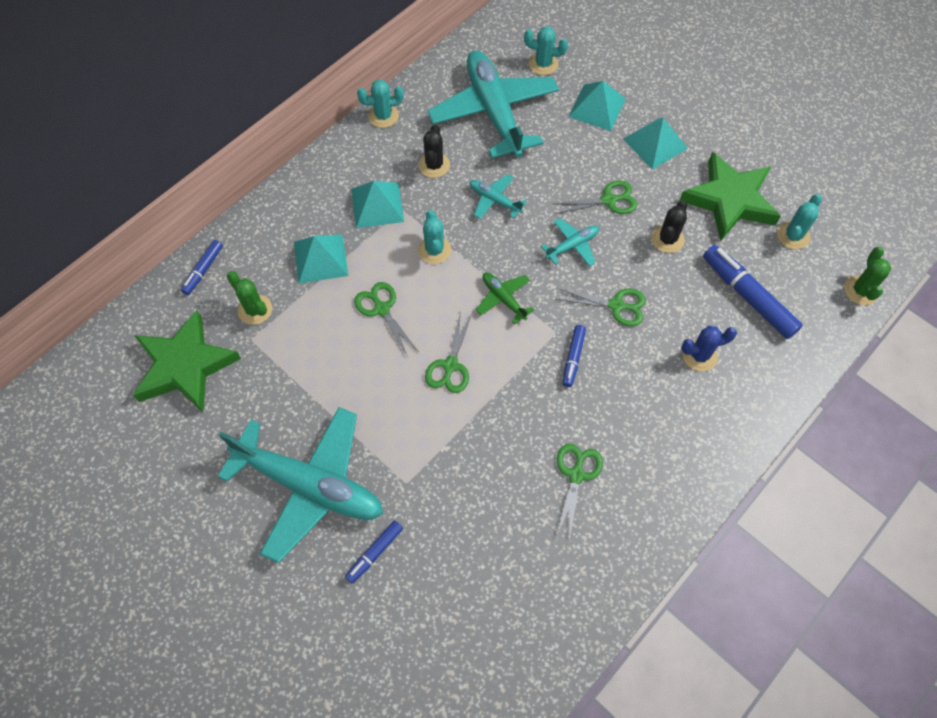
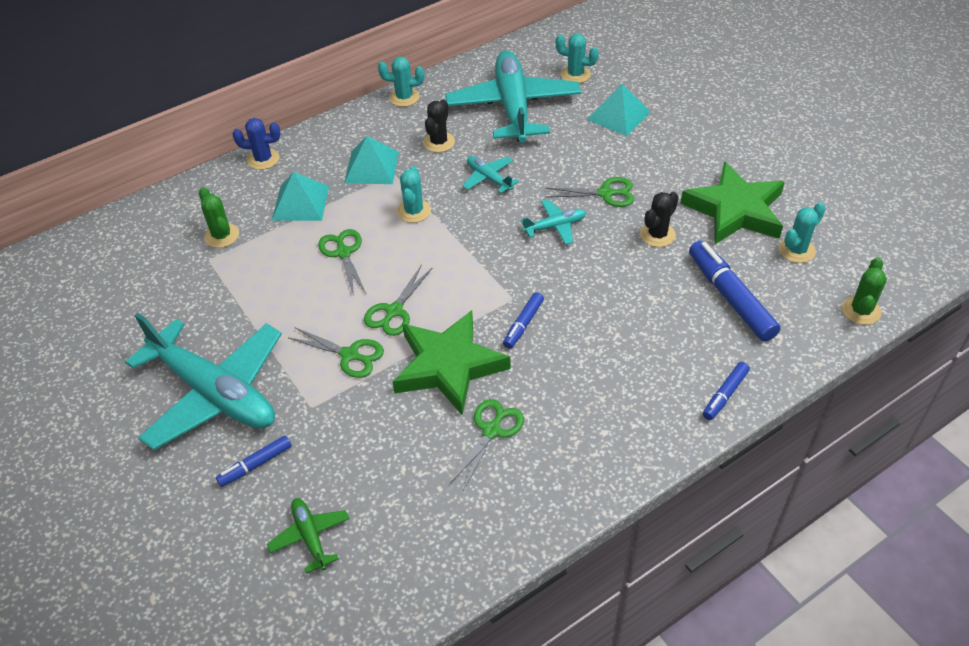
camera: 15 degrees right, 15 degrees down
(185, 366) = (137, 272): green star -> green star (448, 366)
(203, 270) = (187, 197): blue marker -> blue marker (725, 395)
(503, 299) = (468, 262): green plane -> green plane (310, 536)
(616, 305) = (584, 285): green scissors -> green scissors (350, 355)
(655, 143) = (669, 152): turquoise pyramid -> none
(699, 355) = (661, 343): blue cactus -> blue cactus (263, 159)

